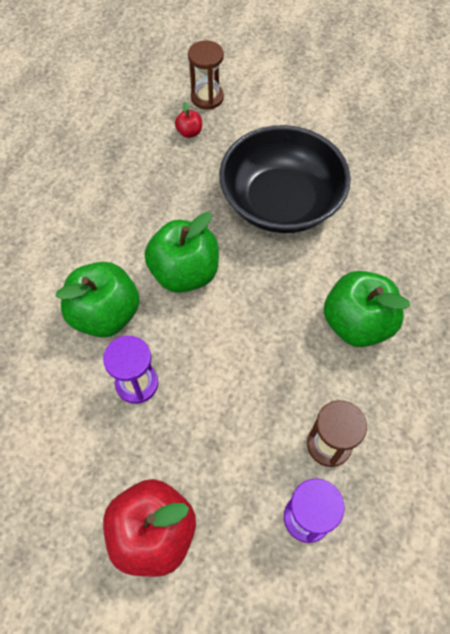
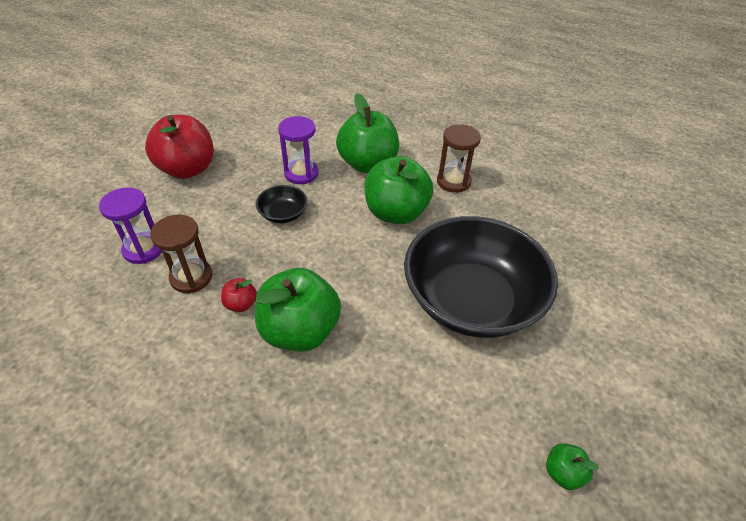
camera: 100 degrees right, 15 degrees down
(189, 132) = (574, 240): red apple -> red apple (241, 304)
(207, 97) = (631, 263): brown hourglass -> brown hourglass (453, 181)
(212, 382) = (283, 214): none -> black bowl
(405, 146) = (563, 473): none -> green apple

